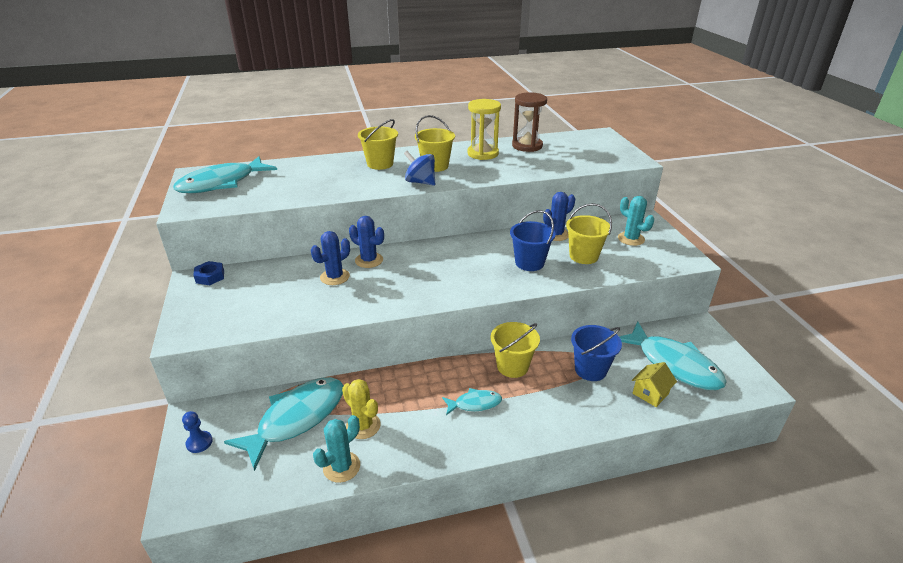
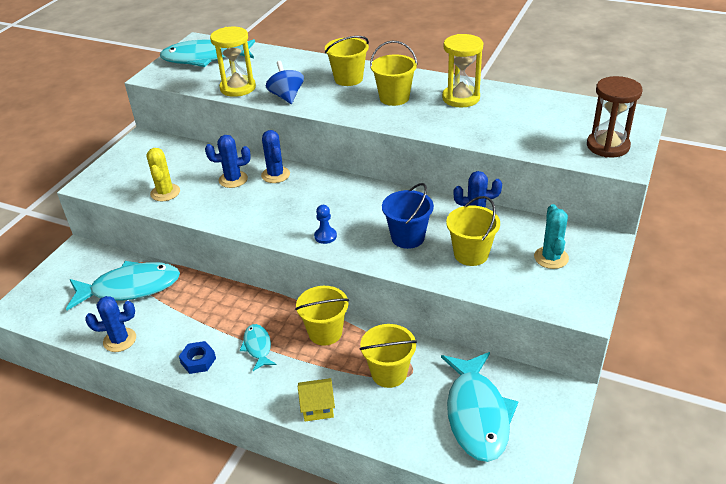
camera: 40 degrees right, 5 degrees up
(199, 442) = (62, 273): blue pawn -> blue pawn (325, 236)
(210, 276) = (153, 142): blue nut -> blue nut (198, 360)
(290, 195) = (238, 88): none -> yellow hourglass
(341, 467) = (120, 340): turquoise cactus -> blue cactus
(363, 426) = (164, 318): yellow cactus -> yellow cactus (165, 193)
(420, 182) = (356, 112): blue spinning top -> blue spinning top (286, 96)
(475, 404) = (258, 347): turquoise fish -> turquoise fish turned 135 degrees counterclockwise
(527, 146) = (522, 103): brown hourglass -> brown hourglass (608, 146)
(590, 370) = (389, 373): blue bucket -> yellow bucket
(650, 393) = (415, 426): yellow house -> yellow house (317, 407)

